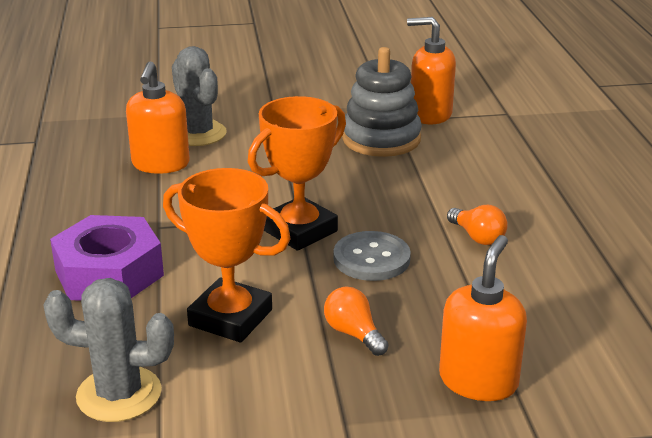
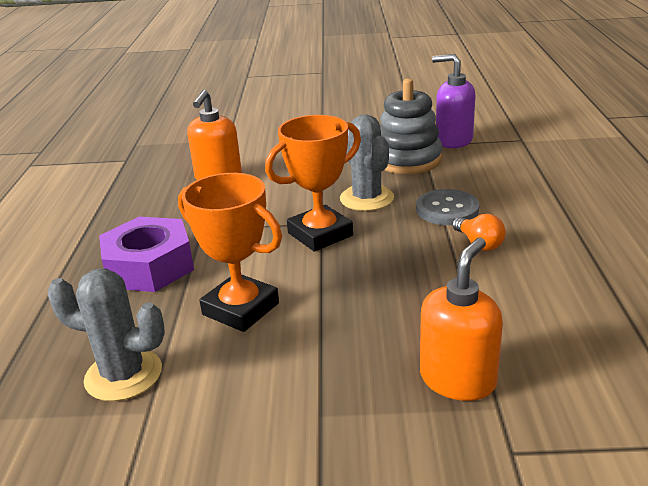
camera: 10 degrees right, 0 degrees up
(198, 134) = (255, 155): grey cactus -> grey cactus (366, 198)
(354, 334) = (347, 328): orange light bulb -> none
(371, 259) = (378, 260): grey button -> grey button (447, 209)
(430, 114) = (453, 140): orange soap dispenser -> purple soap dispenser

